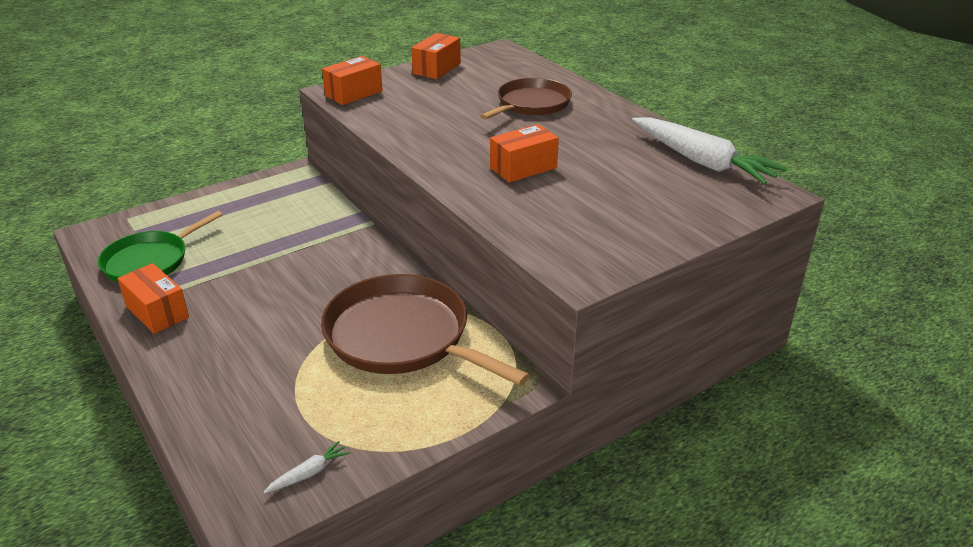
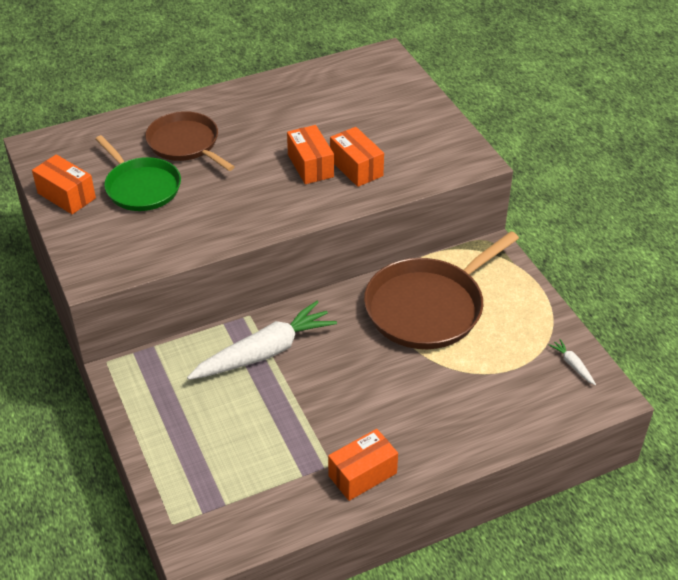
camera: 80 degrees left, 10 degrees up
(150, 261) = (270, 491): green pan -> green pan (141, 187)
(354, 93) = (105, 261): orange box -> orange box (356, 168)
(702, 162) = (328, 74): white carrot -> white carrot (265, 352)

